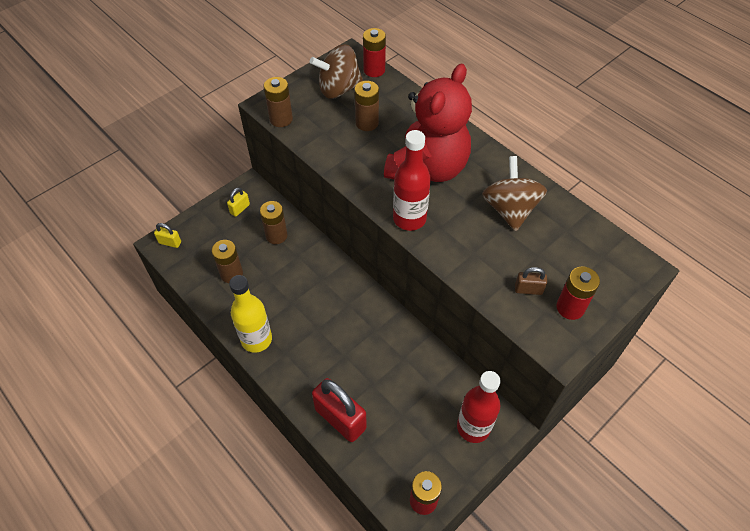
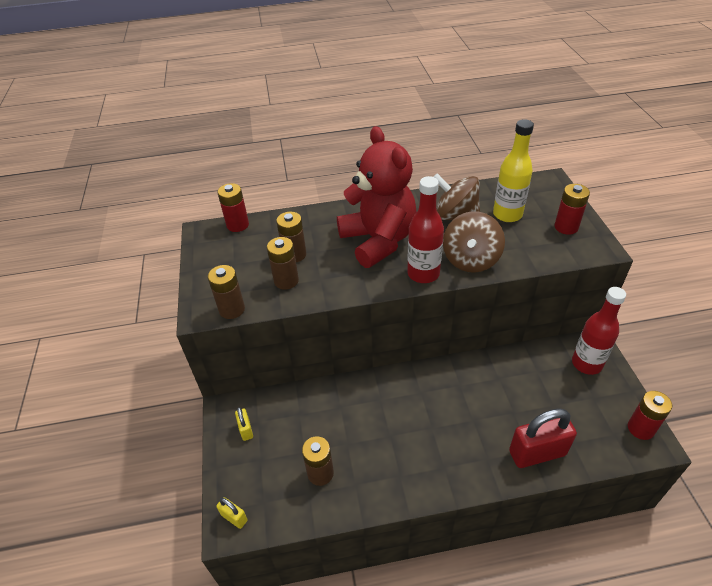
camera: 55 degrees left, 10 degrees down
(170, 242) = (234, 517): yellow padlock -> yellow padlock turned 75 degrees clockwise
(256, 339) = (414, 485): yellow bottle -> yellow bottle (507, 214)
(276, 235) = (304, 413): brown battery -> brown battery (286, 281)
(339, 89) = (236, 255): brown spinning top -> brown spinning top (470, 260)
(528, 289) = (537, 240): brown padlock -> none

